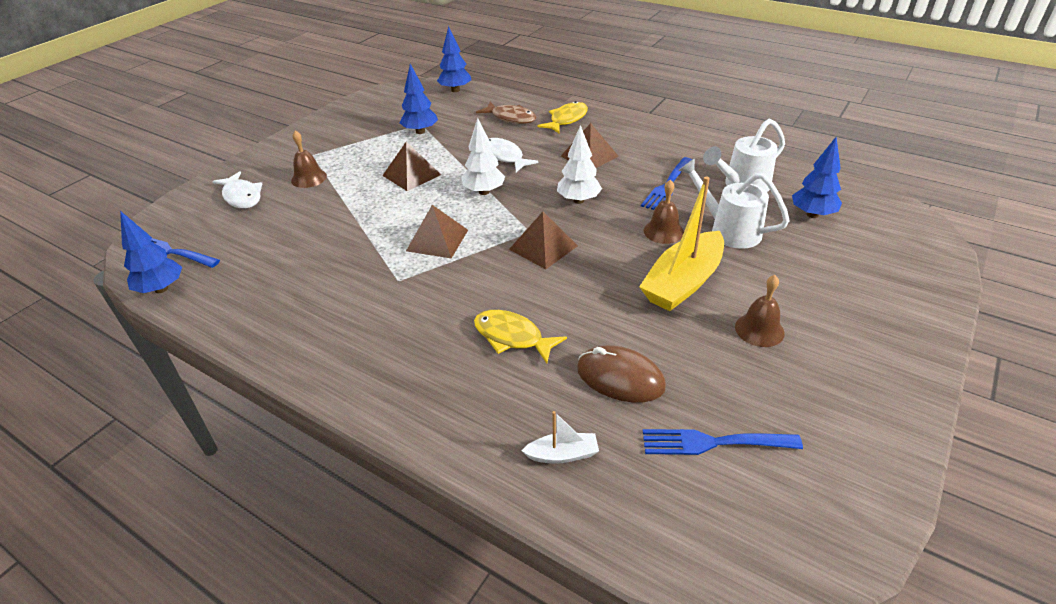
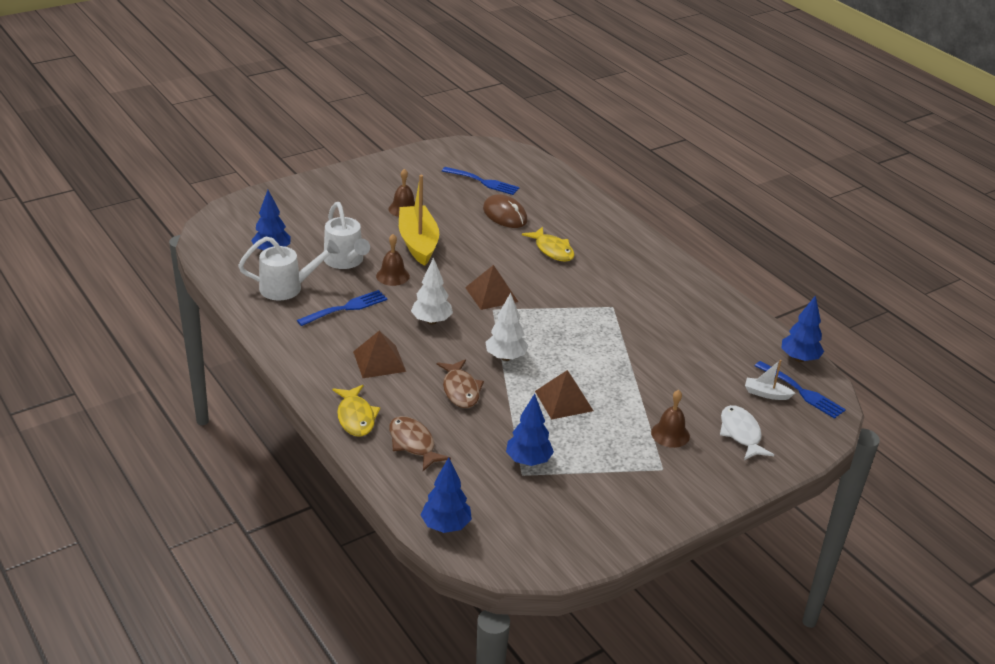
camera: 160 degrees left, 5 degrees down
(437, 240) = (569, 326): brown pyramid -> none
(504, 157) = (460, 390): white fish -> brown fish
(562, 454) = (559, 199): white boat -> white boat (766, 394)
(566, 119) = (356, 417): yellow fish -> yellow fish turned 75 degrees counterclockwise
(683, 282) = (418, 243): yellow boat -> yellow boat turned 75 degrees counterclockwise

